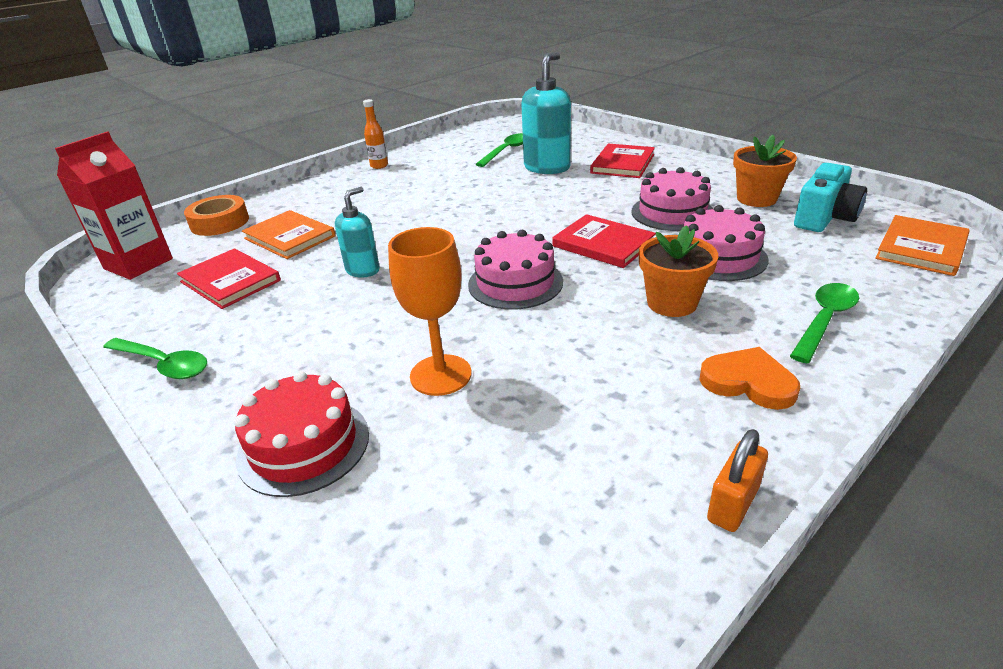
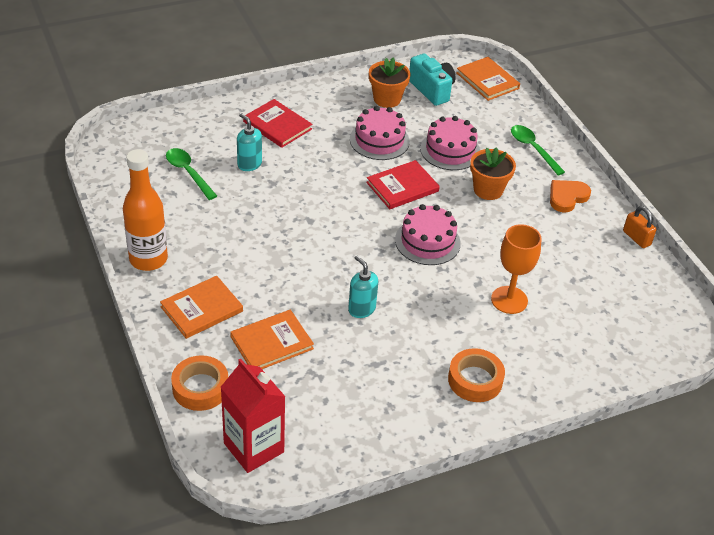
camera: 75 degrees left, 10 degrees up
(163, 364) = (432, 427): green spoon -> none
(230, 281) = (329, 386): red book -> none
(257, 380) = (475, 380): none -> orange tape
(304, 445) = (544, 365): red cake -> none
(325, 198) = (202, 309): none -> orange book
(379, 166) = (148, 259): orange bottle -> orange bottle, size x2.03
(547, 167) = (249, 164): turquoise soap dispenser -> turquoise soap dispenser, size x0.60

